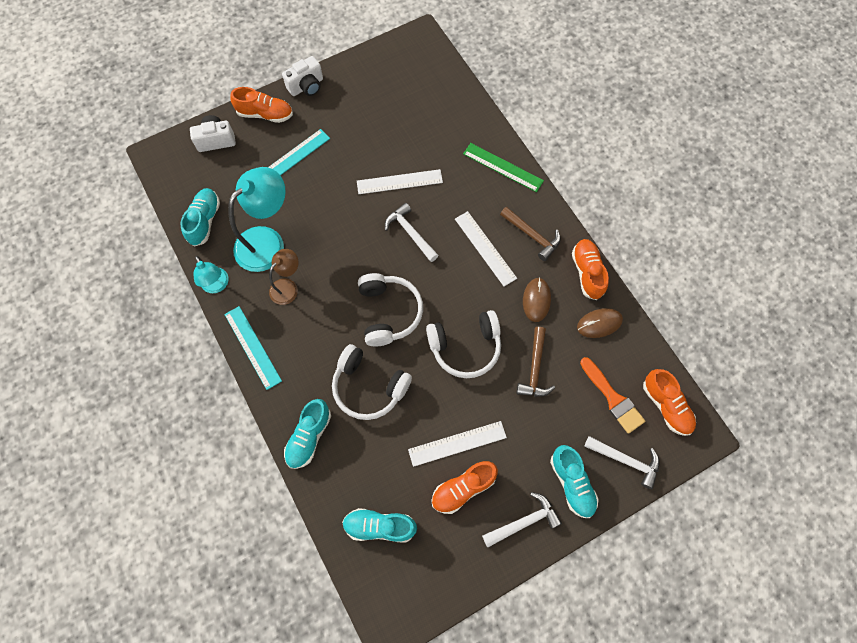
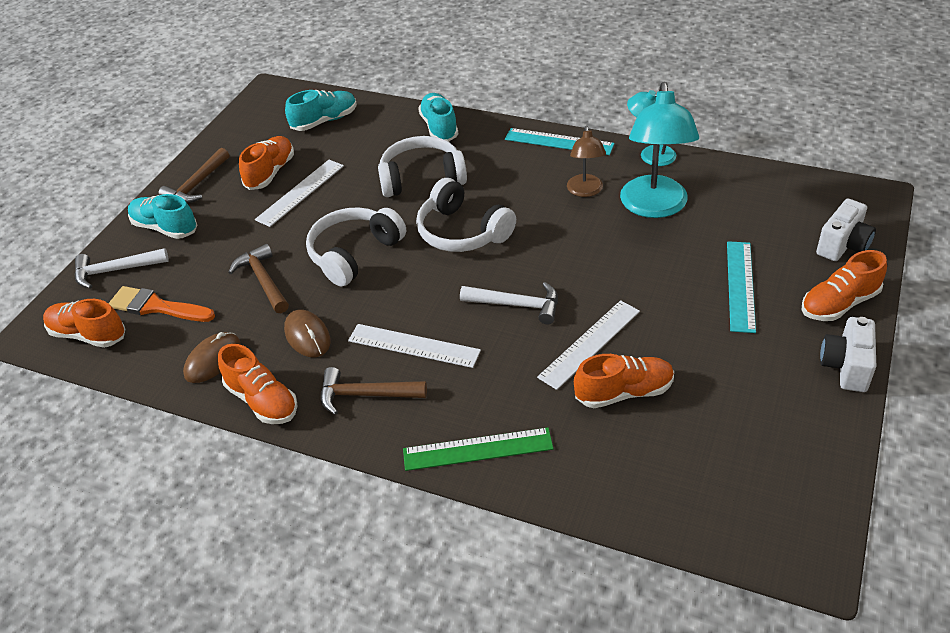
camera: 145 degrees right, 25 degrees down
(204, 221) = (737, 183): turquoise shoe -> none
(412, 146) = (624, 392): none -> orange shoe
(524, 521) = (196, 185): white hammer -> brown hammer

